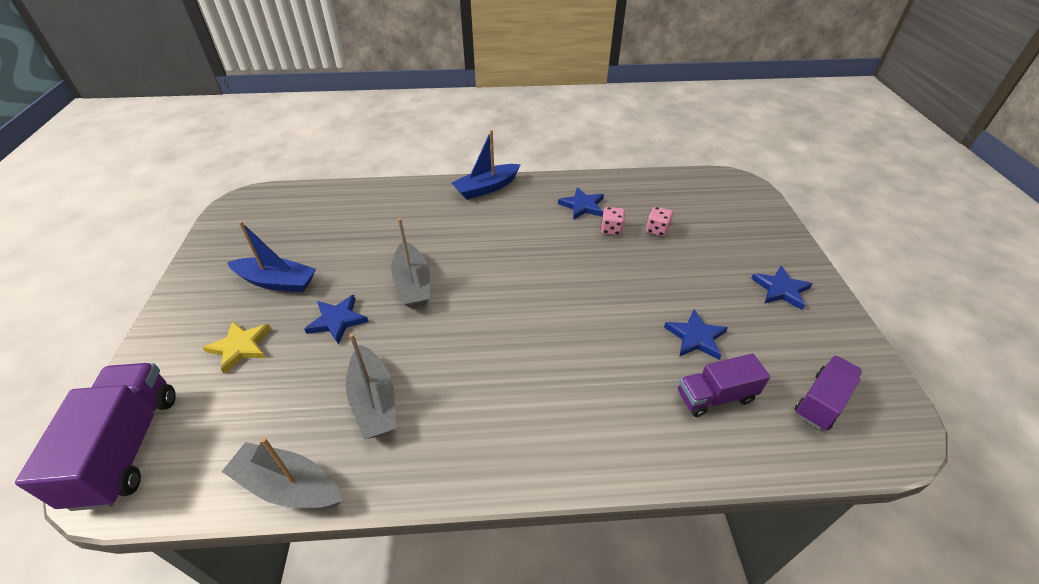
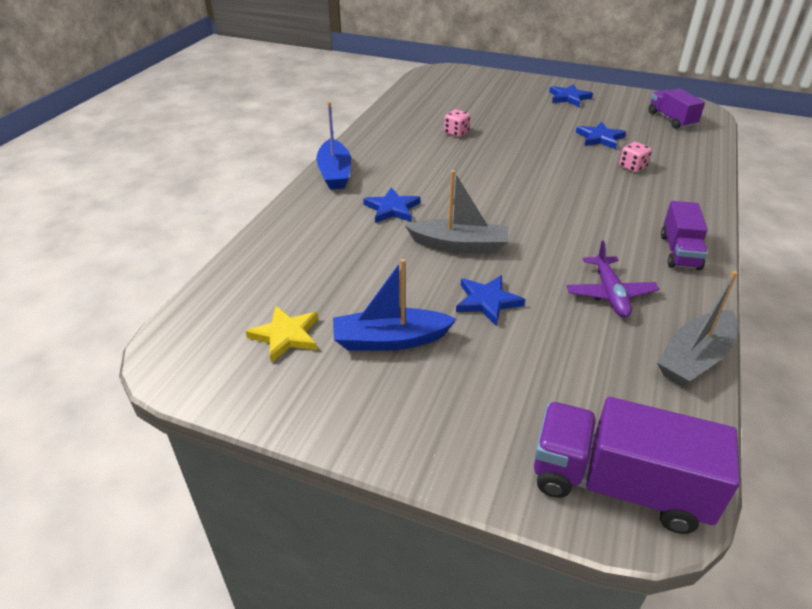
camera: 65 degrees left, 5 degrees down
(240, 347) = (492, 379): yellow star -> yellow star (286, 335)
(277, 282) = (390, 340): blue boat -> blue boat turned 135 degrees counterclockwise
(374, 401) = (610, 294): grey boat -> purple plane
(582, 206) = (411, 135): blue star -> blue star (392, 209)
(657, 230) = (472, 116): pink dice -> pink dice (632, 167)
(715, 396) = (656, 148): purple truck -> purple truck (679, 252)

